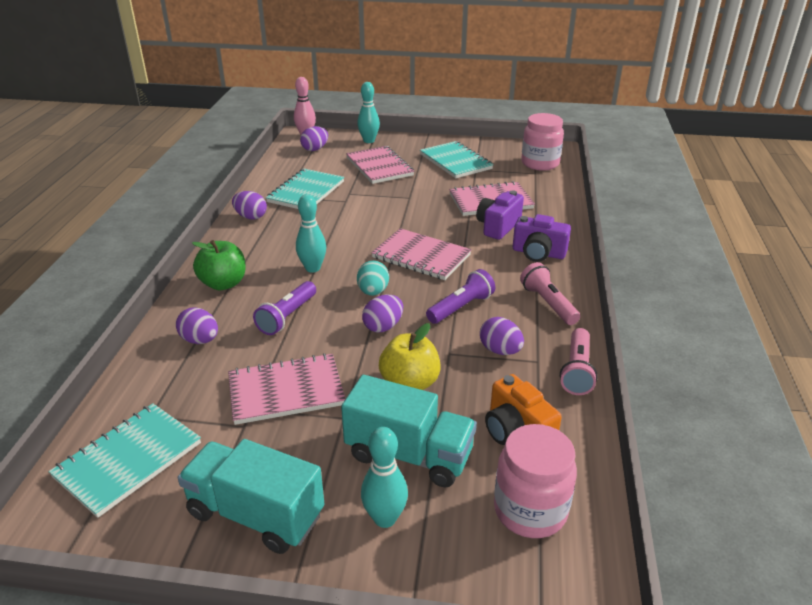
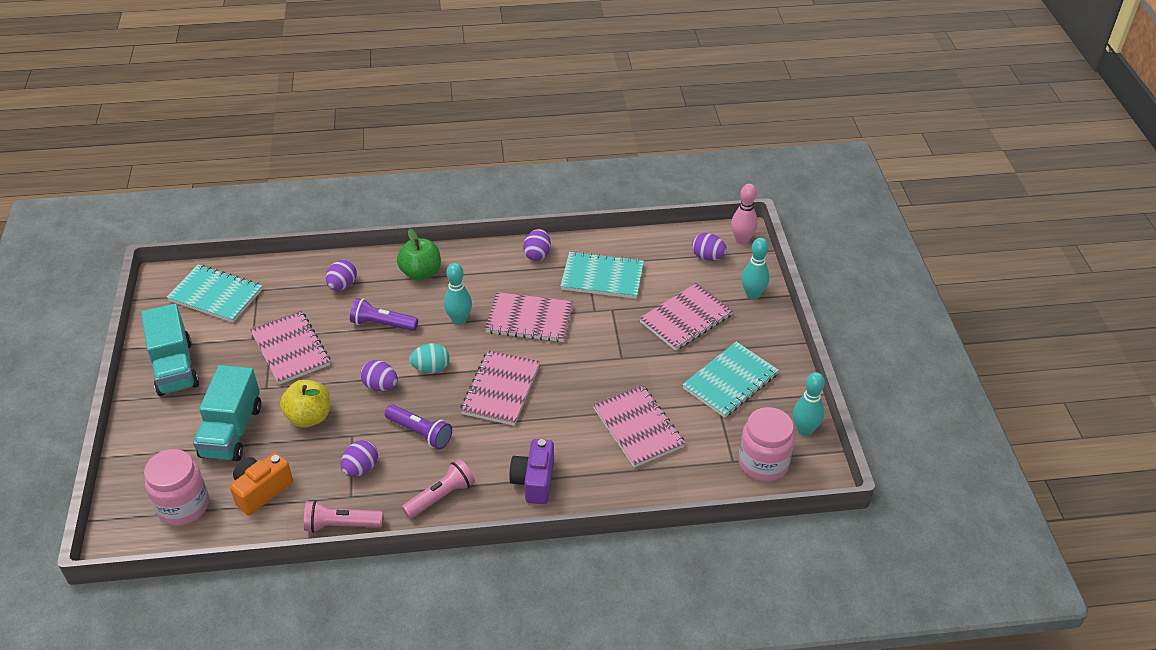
camera: 75 degrees right, 10 degrees up
(256, 514) = (175, 368): turquoise truck -> turquoise truck turned 150 degrees clockwise
(337, 231) = (529, 319): none -> pink notebook
(385, 518) = (173, 430): turquoise bowling pin -> turquoise bowling pin (804, 430)
(498, 226) = (581, 441): purple camera -> none

